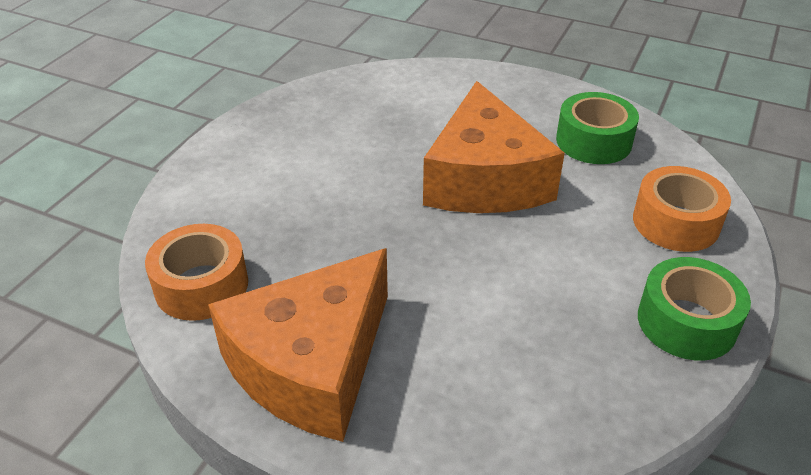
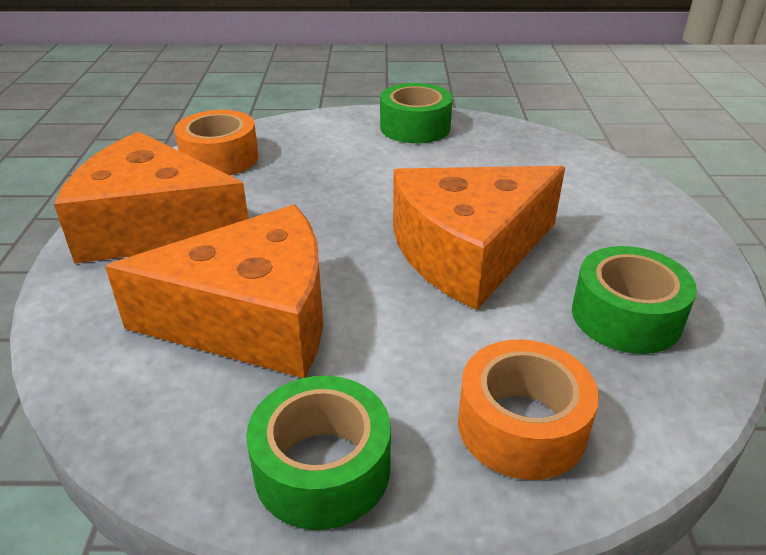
camera: 65 degrees right, 5 degrees down
(259, 138) = (415, 127): none -> green tape
(508, 321) = (252, 319): none -> orange cheese

